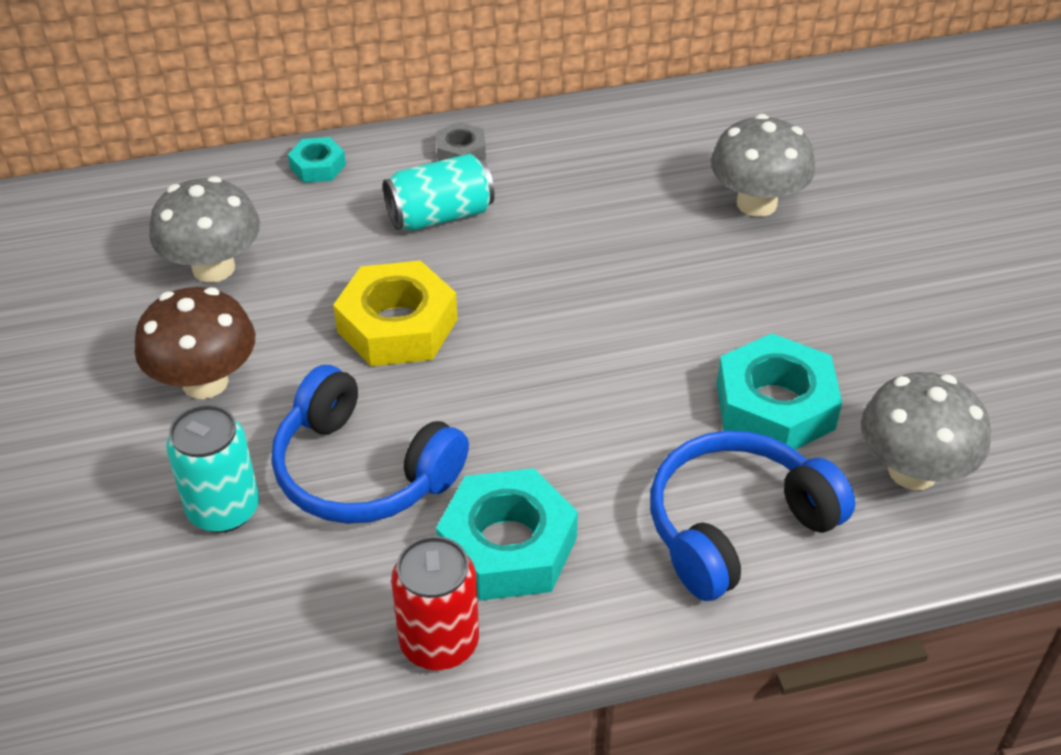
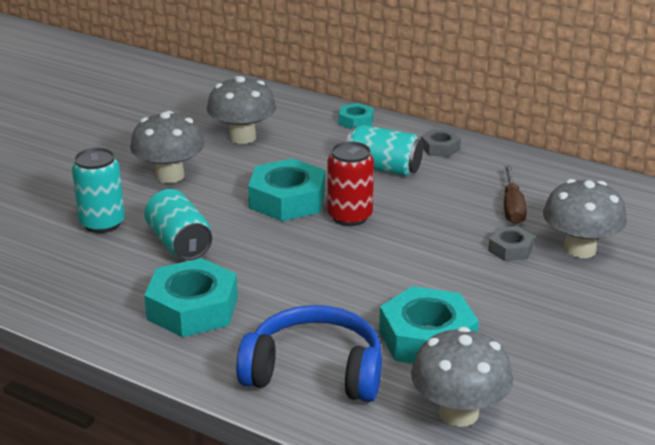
camera: 45 degrees right, 15 degrees down
(205, 382) = (170, 176): brown mushroom -> grey mushroom
(363, 470) = (179, 243): blue headphones -> turquoise can
(397, 326) = (287, 200): yellow nut -> turquoise nut
(439, 642) = (104, 322): red can -> red can (350, 216)
(633, 189) = (512, 207): none -> brown screwdriver
(700, 243) = (510, 249): none -> grey nut

